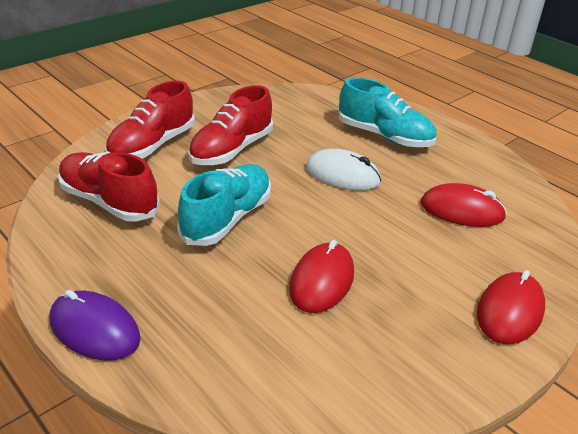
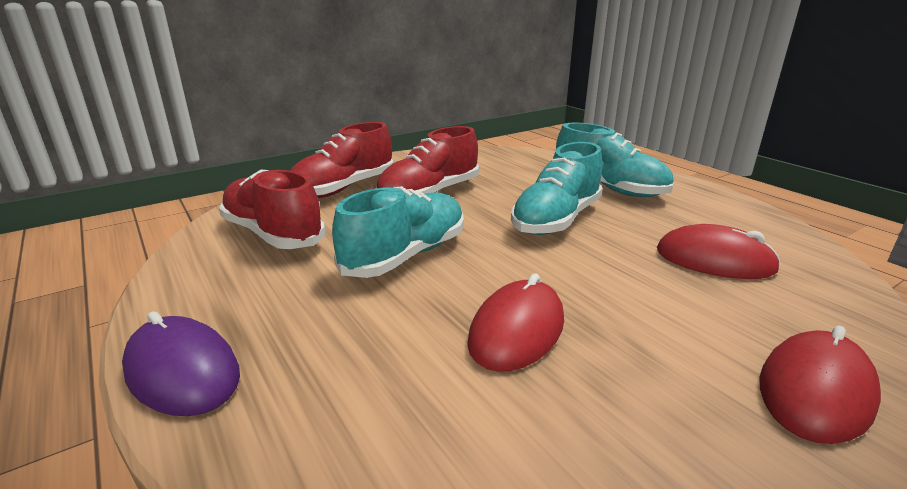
camera: 10 degrees right, 10 degrees down
(342, 175) = (556, 220): white mouse -> turquoise shoe

